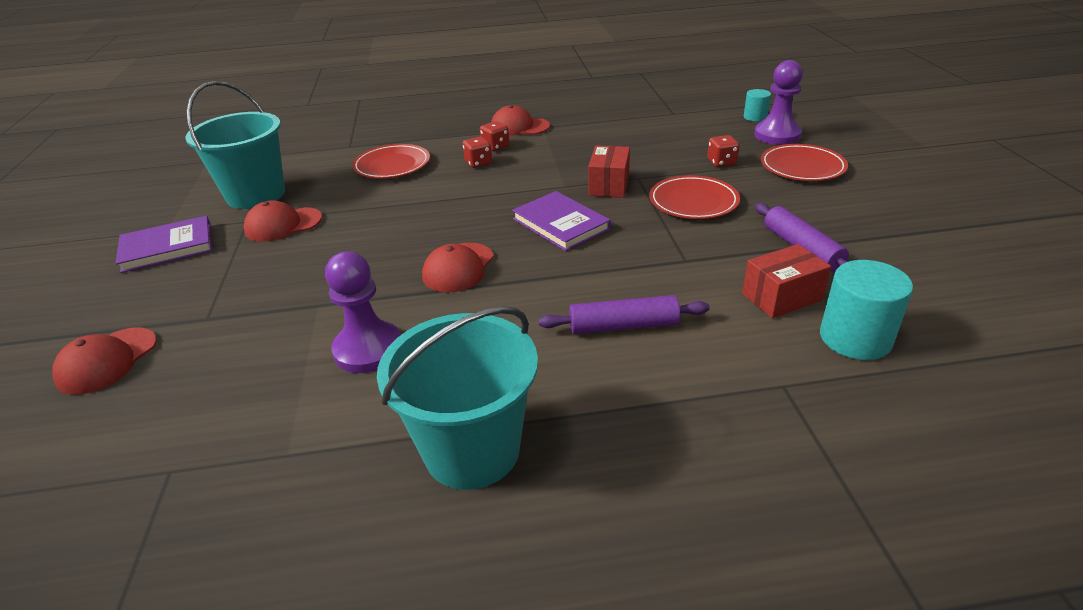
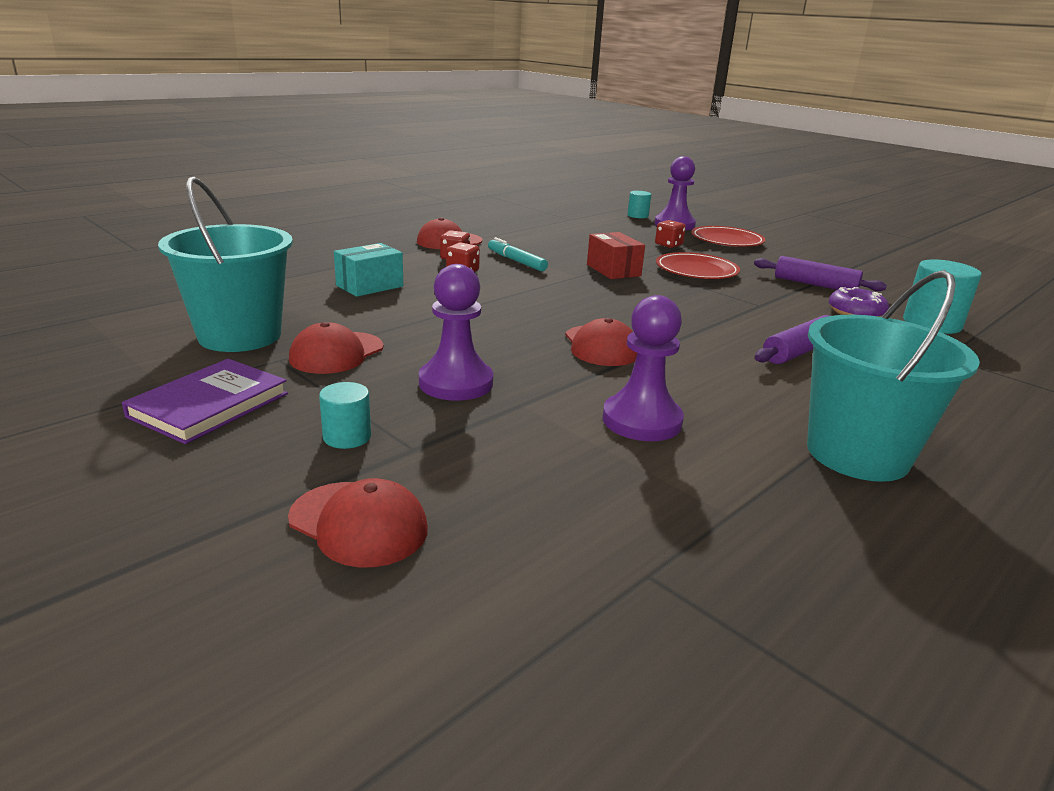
camera: 40 degrees left, 10 degrees down
(107, 361) = (358, 524): red cap -> red cap turned 45 degrees counterclockwise
(191, 295) = (347, 437): none -> turquoise cylinder
(309, 272) = (456, 383): none -> purple pawn
(392, 165) = (369, 286): red plate -> turquoise box
(539, 158) = (516, 261): none -> turquoise marker
(561, 224) = (626, 301): purple book -> none
(781, 297) = (856, 312): red box -> purple donut

